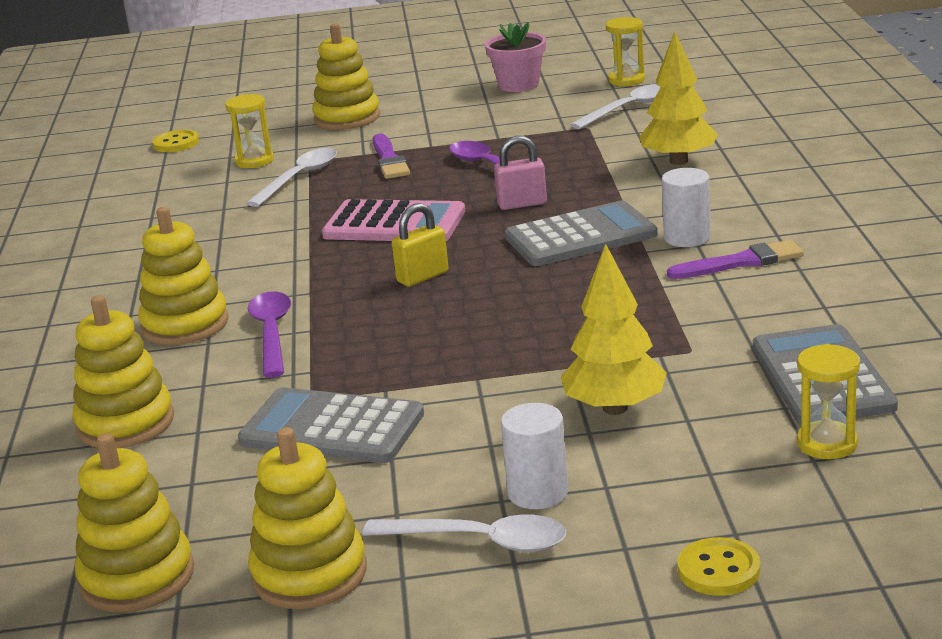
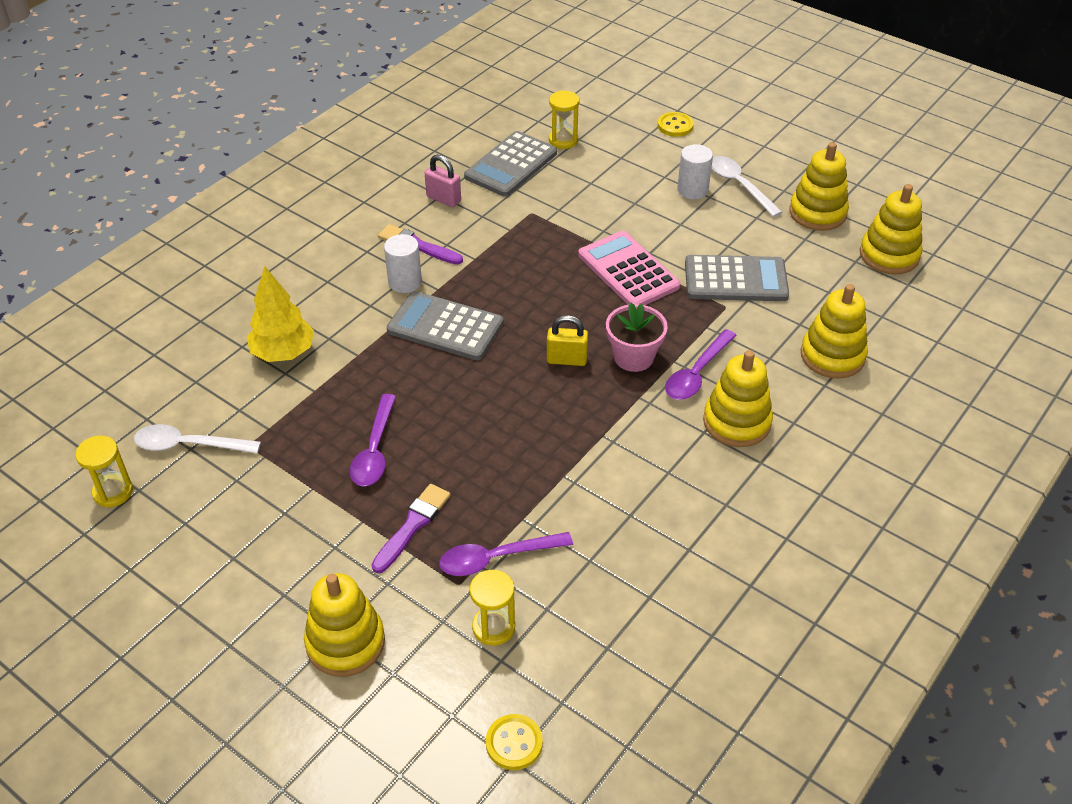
camera: 140 degrees left, 20 degrees up
(300, 178) = (495, 558): white spoon -> purple spoon
(332, 428) = (735, 280): grey calculator -> grey calculator turned 60 degrees counterclockwise
(394, 224) = (514, 430): pink calculator -> pink calculator (628, 271)
(518, 85) = (169, 567): pink flower pot -> pink flower pot (633, 357)
(522, 204) = (423, 386): pink padlock -> pink padlock (443, 199)
(615, 408) = (608, 206): yellow tree -> none

